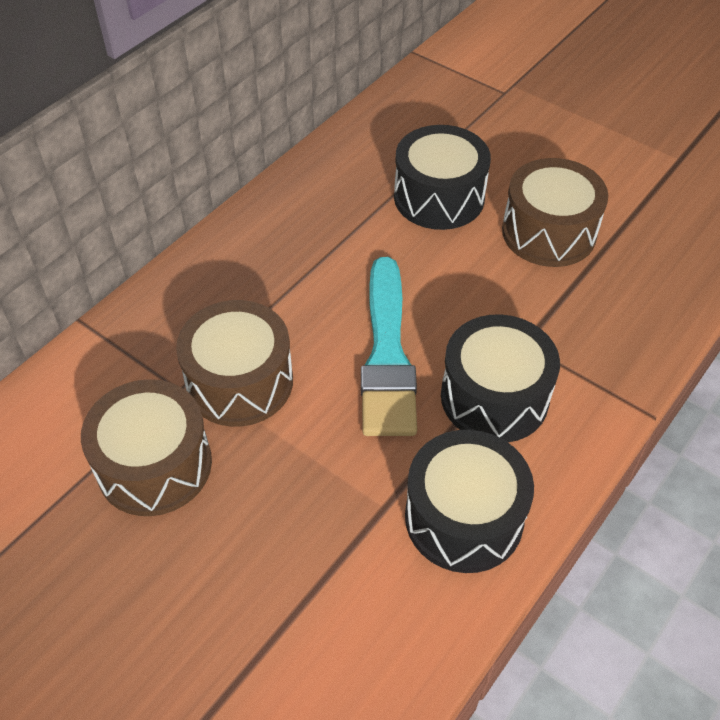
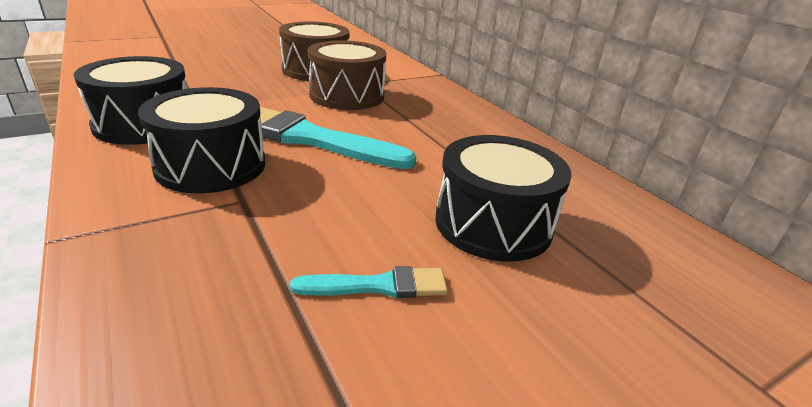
camera: 110 degrees right, 20 degrees down
(548, 232) = (378, 286): brown drum -> turquoise brush

